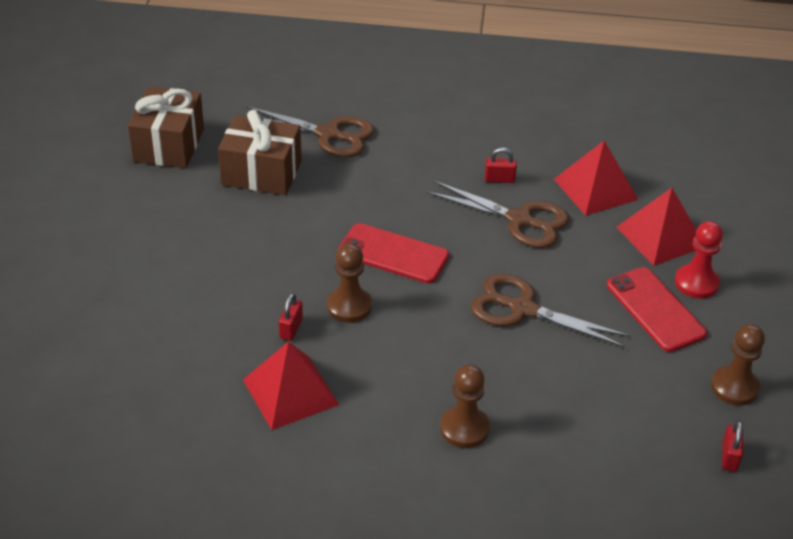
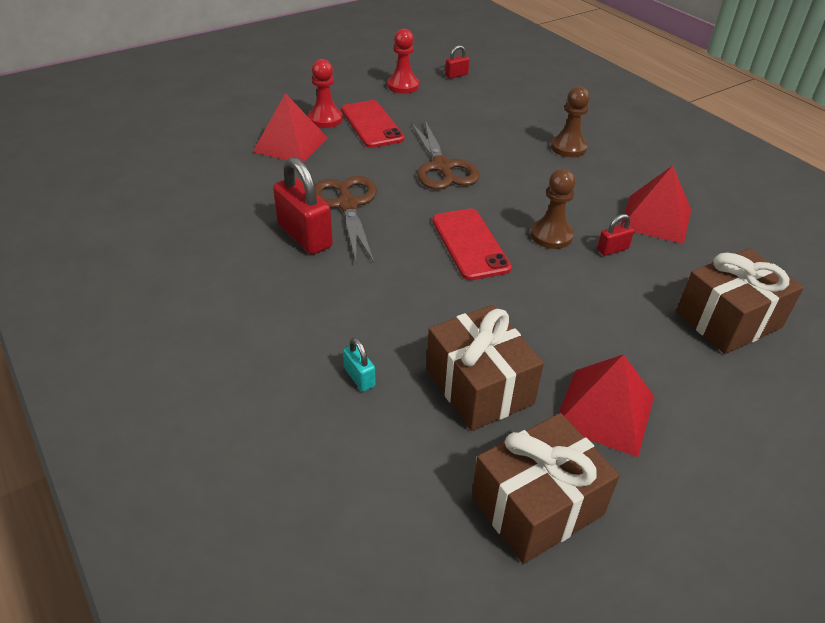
camera: 130 degrees left, 0 degrees up
(151, 326) = (728, 320): none -> brown gift
(329, 135) = (359, 377): brown scissors -> turquoise padlock
(499, 179) = (305, 236): red padlock -> red padlock, size x2.07
(595, 189) = (262, 187): red pyramid -> red pyramid (604, 411)
(655, 309) = (372, 124): red phone -> red phone turned 45 degrees counterclockwise
(734, 387) = (403, 86): brown pawn -> red pawn

